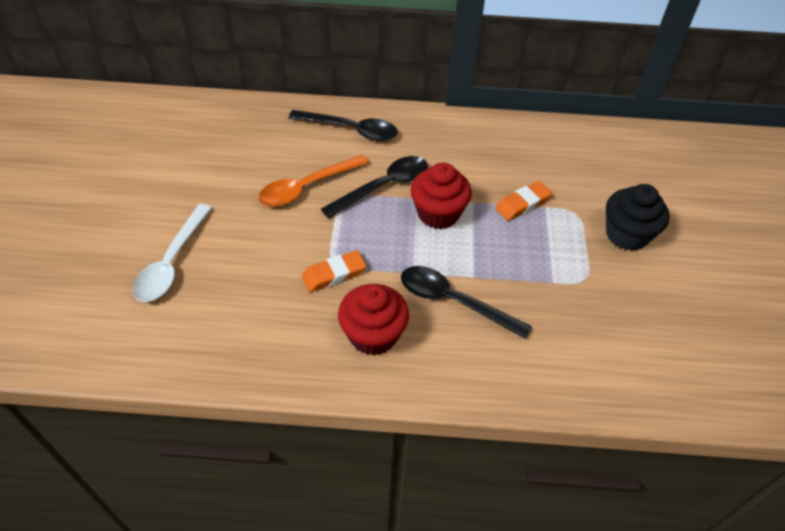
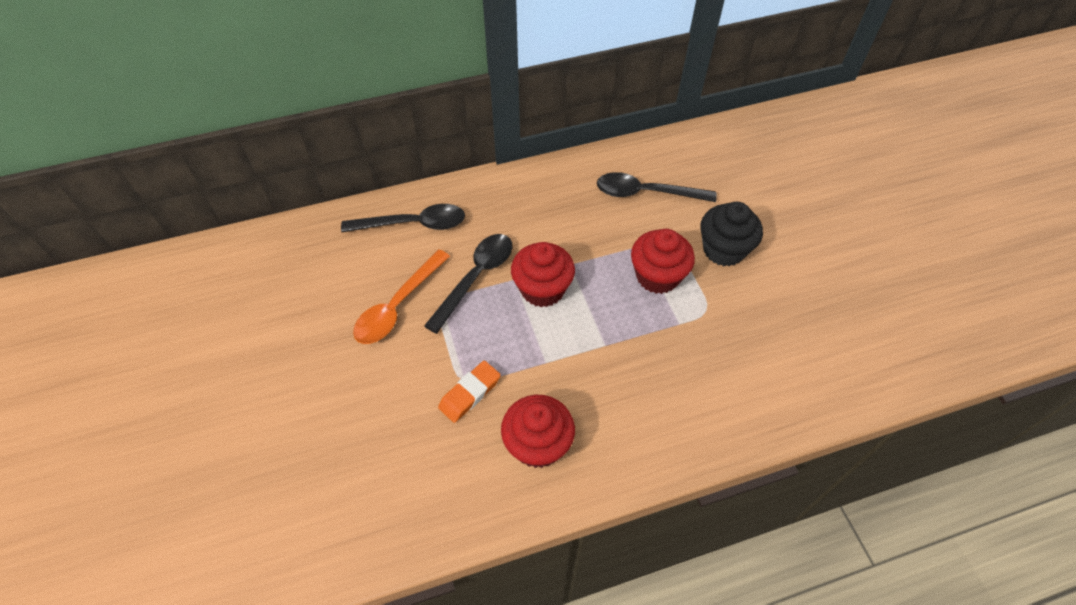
camera: 20 degrees left, 5 degrees up
(172, 262) = (294, 444): white spoon -> none
(454, 301) = (598, 378): black spoon -> black spoon (646, 193)
(522, 204) = (617, 250): orange eraser -> none
(550, 236) = (657, 276): none -> red cupcake

